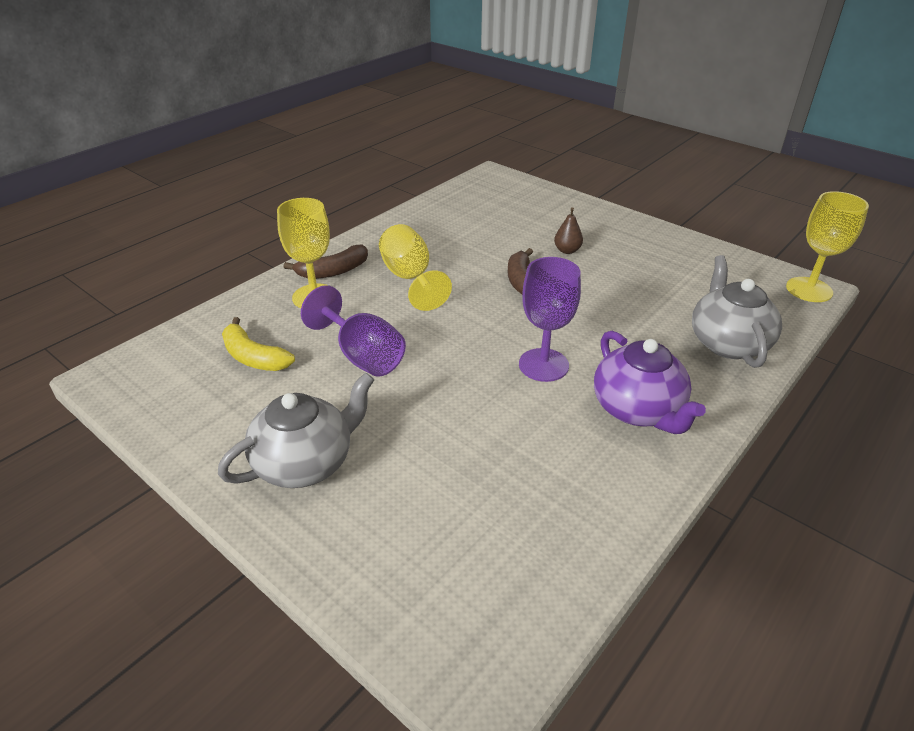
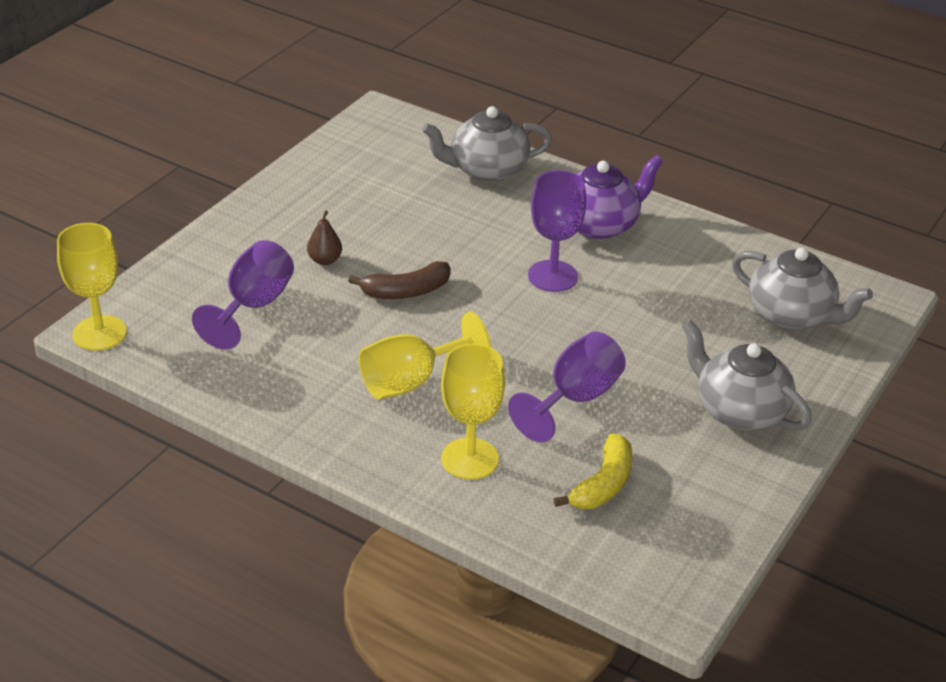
camera: 100 degrees left, 0 degrees up
(333, 271) = (405, 453): brown banana -> none
(455, 552) = (791, 315): none -> grey teapot
(510, 222) = (253, 306): none -> purple goblet
(809, 290) = (384, 115): yellow goblet -> yellow goblet (99, 333)

